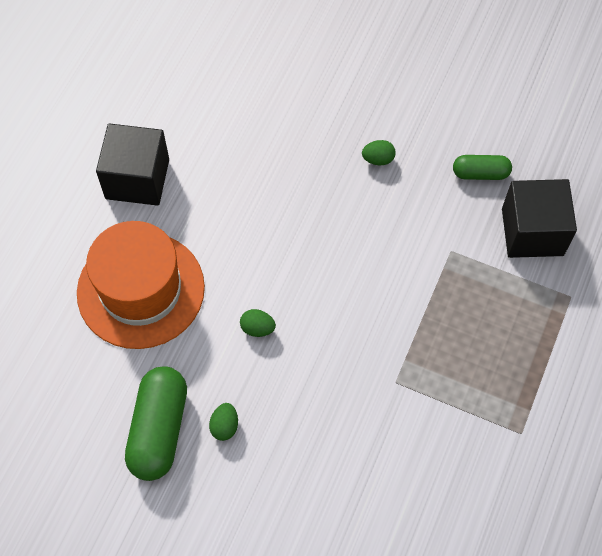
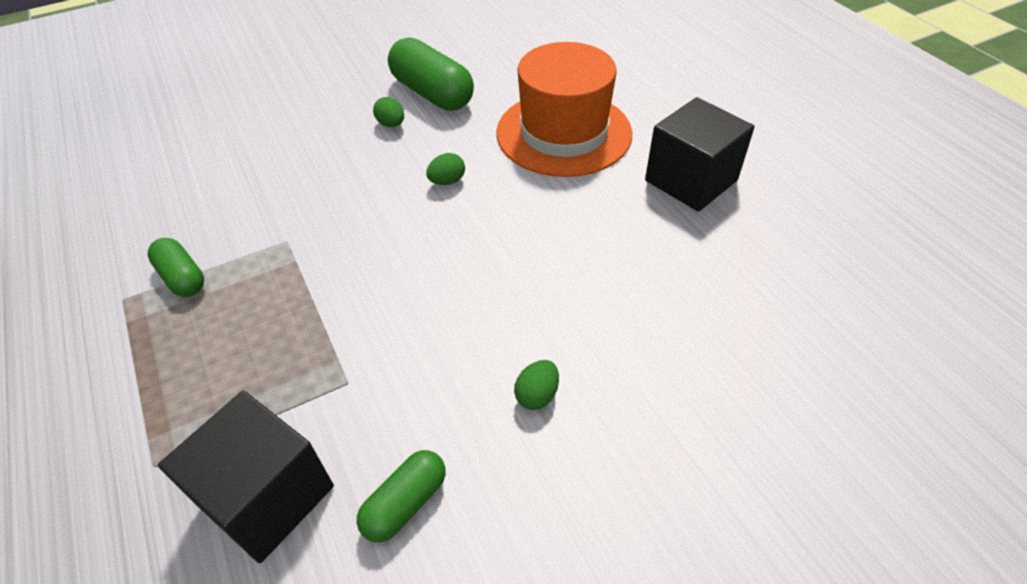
camera: 130 degrees right, 15 degrees down
(476, 415) = (182, 277): none -> green capsule

